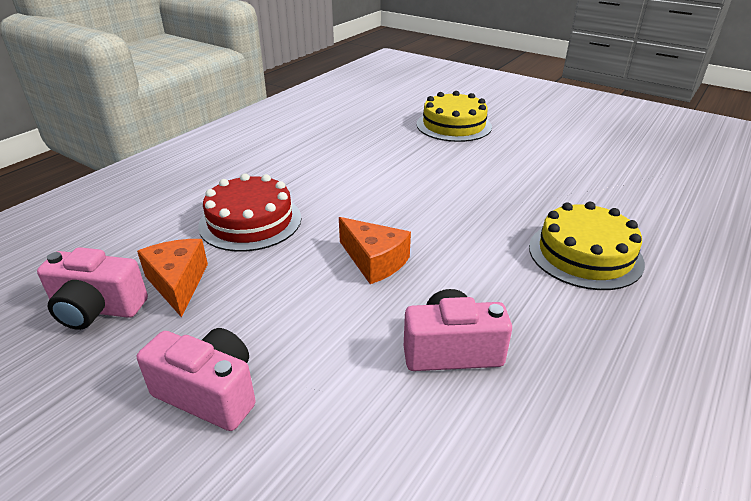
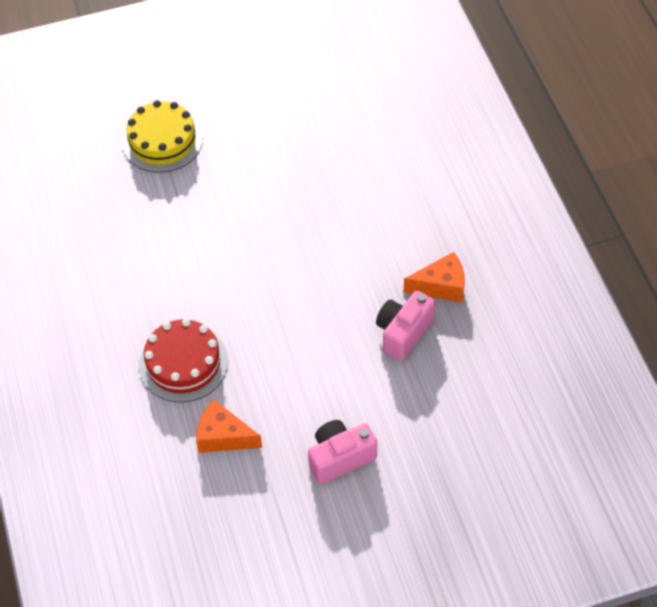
camera: 50 degrees left, 20 degrees up
(97, 309) = (213, 490): pink camera -> none
(374, 261) = (297, 318): orange cheese -> orange cheese (441, 286)
(585, 254) = (390, 207): yellow cake -> none

